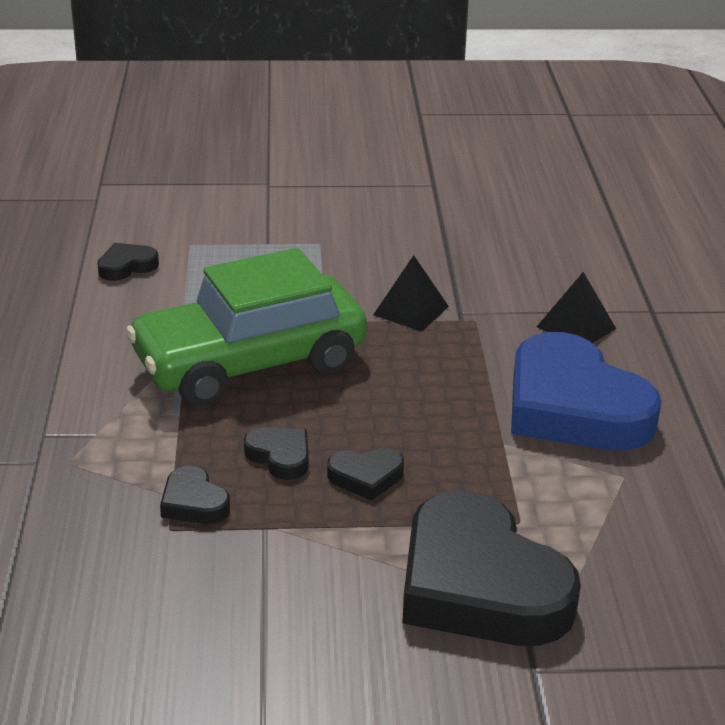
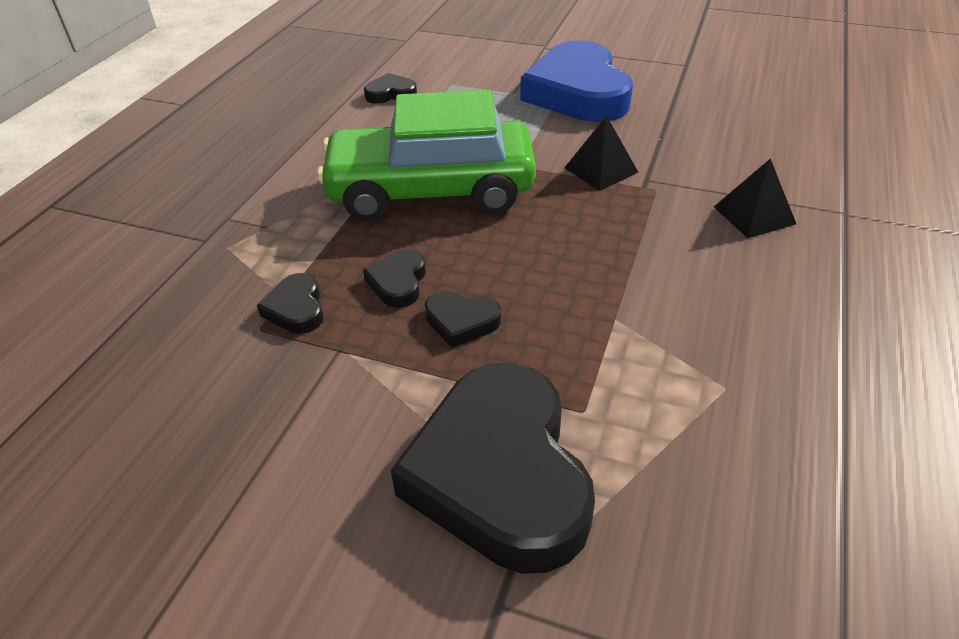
camera: 25 degrees right, 10 degrees up
(280, 456) = (398, 282): black heart -> black heart turned 150 degrees counterclockwise
(573, 407) = (709, 296): blue heart -> blue heart (577, 92)

